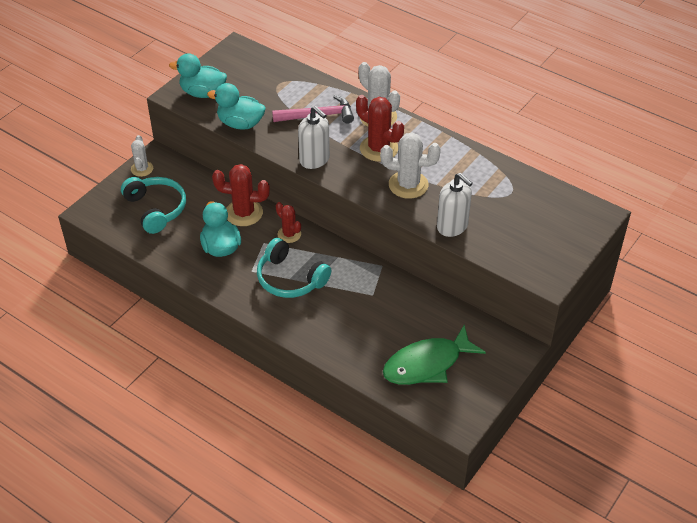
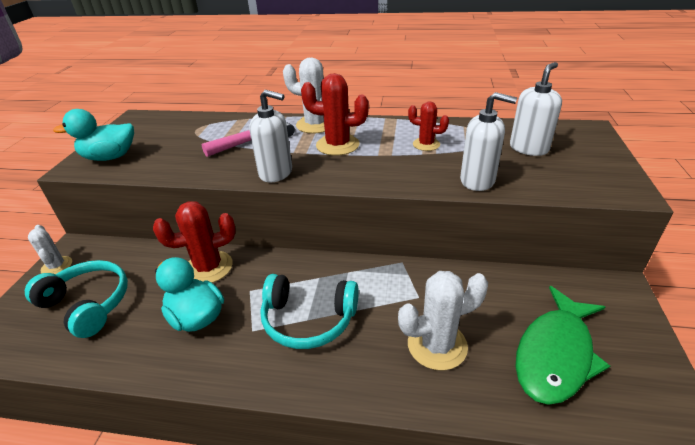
camera: 25 degrees left, 10 degrees down
(240, 124) = (168, 169): turquoise duck -> none
(289, 234) = (276, 270): red cactus -> red cactus (426, 144)
(408, 185) = (395, 162): white cactus -> white cactus (437, 345)
(524, 213) = (528, 148): none -> white soap dispenser

